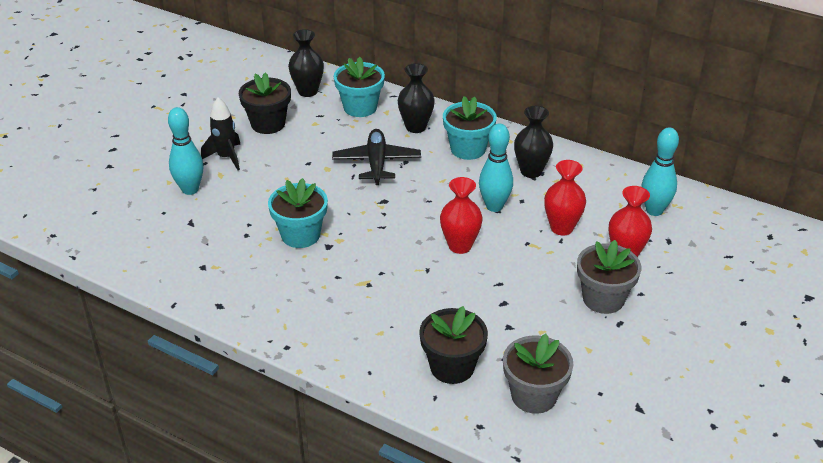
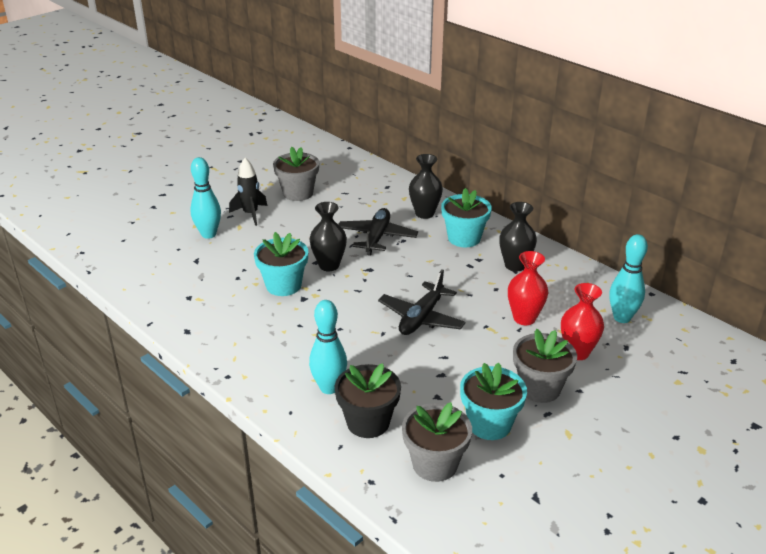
camera: 15 degrees right, 5 degrees down
(268, 124) = (298, 193): black flower pot -> grey flower pot
(308, 91) = (343, 173): black vase -> black vase (329, 265)
(360, 107) = (382, 191): turquoise flower pot -> turquoise flower pot (489, 424)
(460, 246) = (421, 318): red vase -> black plane
(494, 206) = (468, 289): turquoise bowling pin -> turquoise bowling pin (329, 388)

